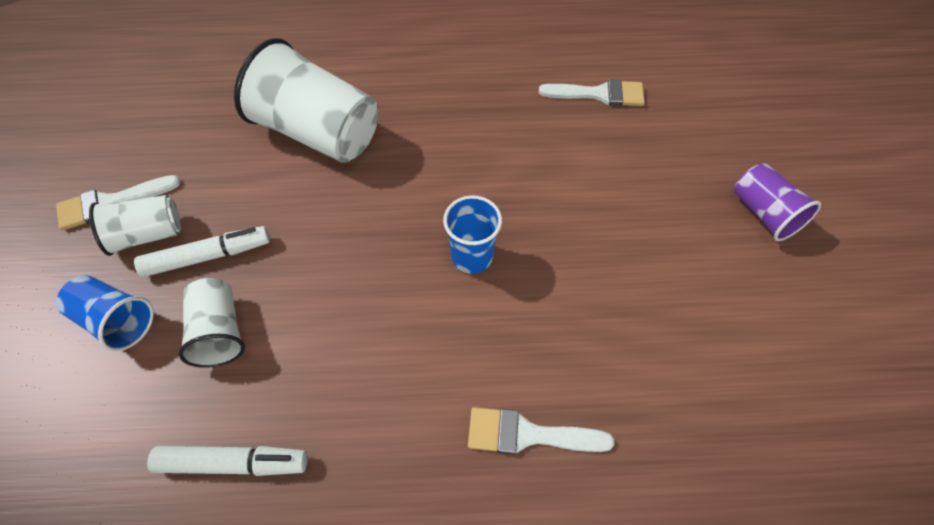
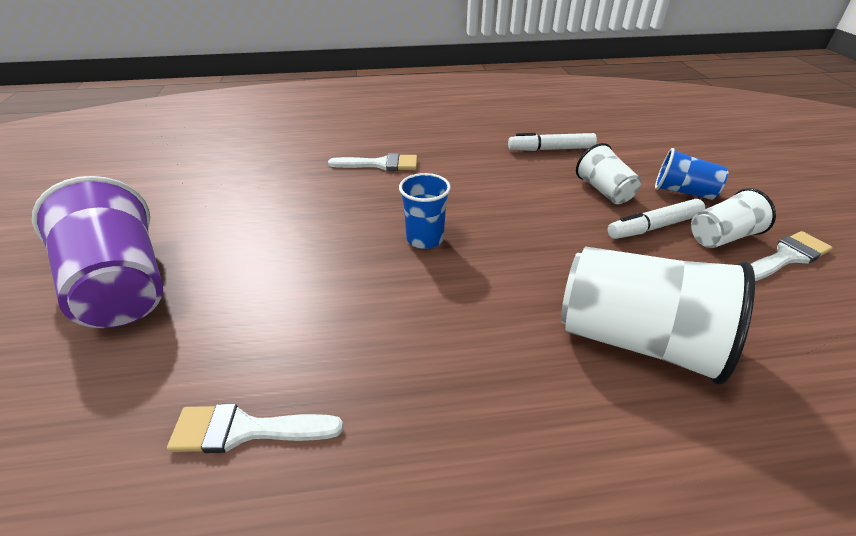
camera: 175 degrees right, 20 degrees down
(764, 213) = (122, 287): purple cup -> purple cup, size x1.83

